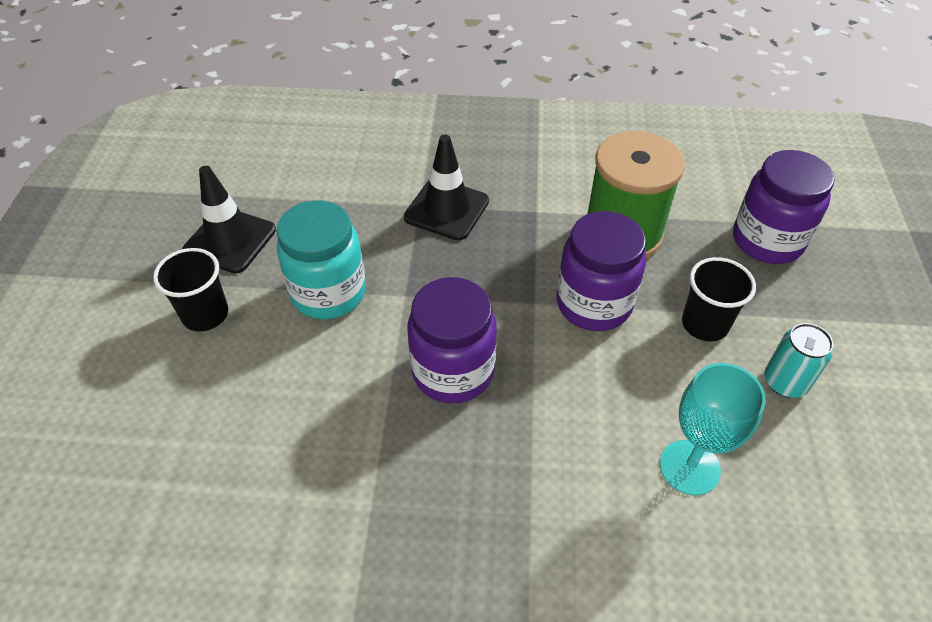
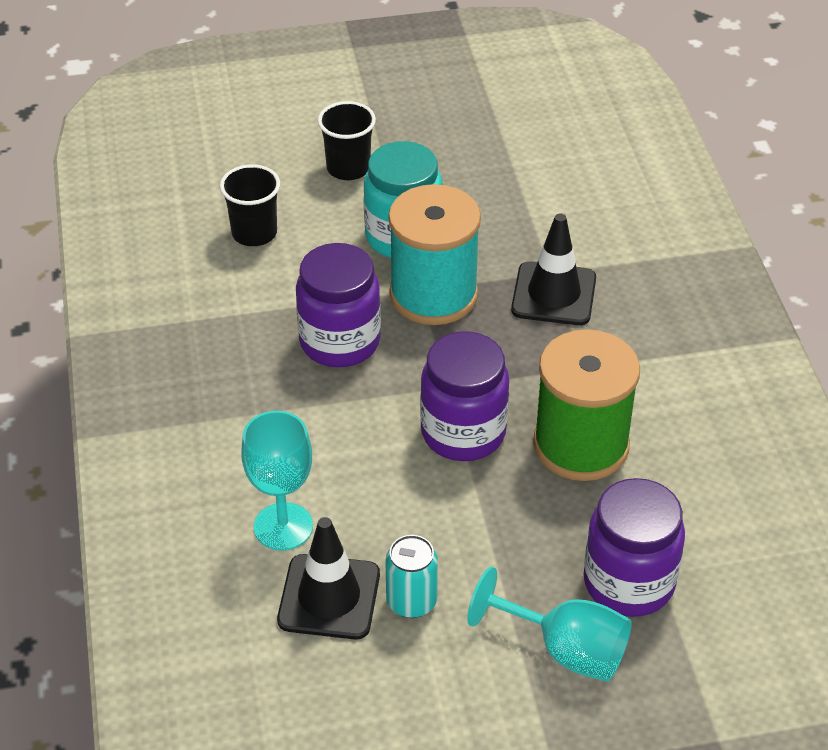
camera: 75 degrees right, 5 degrees down
(230, 240) = (442, 155): black traffic cone -> black traffic cone (329, 597)
(416, 287) = (433, 295): none -> turquoise spool
(704, 324) = (468, 528): black cup -> black cup (254, 233)
(834, 292) = (565, 650): none -> turquoise goblet

